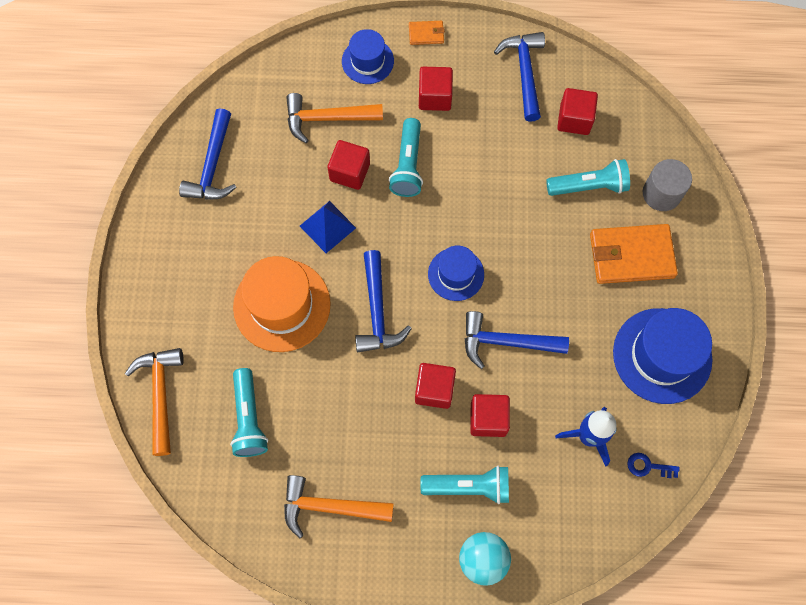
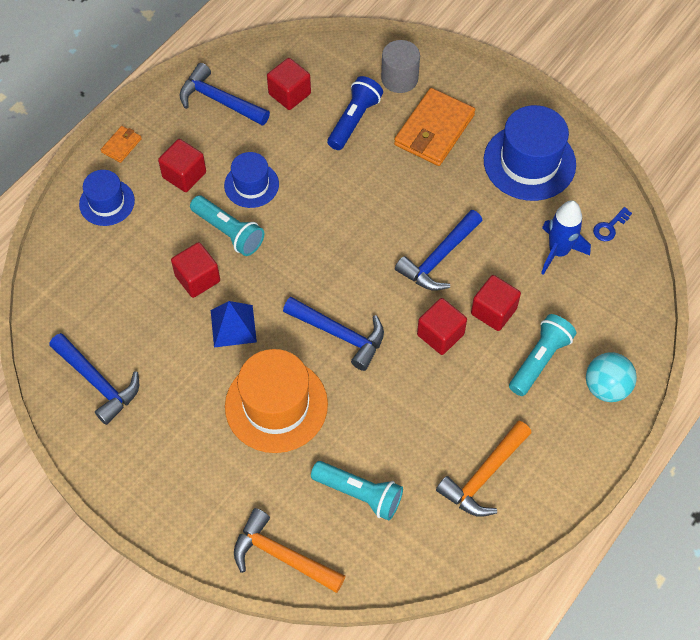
camera: 55 degrees left, 10 degrees down
(327, 119) = (133, 265): orange hammer -> none
(456, 274) = (353, 257): blue hat -> blue hat (251, 185)
(589, 186) = (354, 120): turquoise flashlight -> blue flashlight

